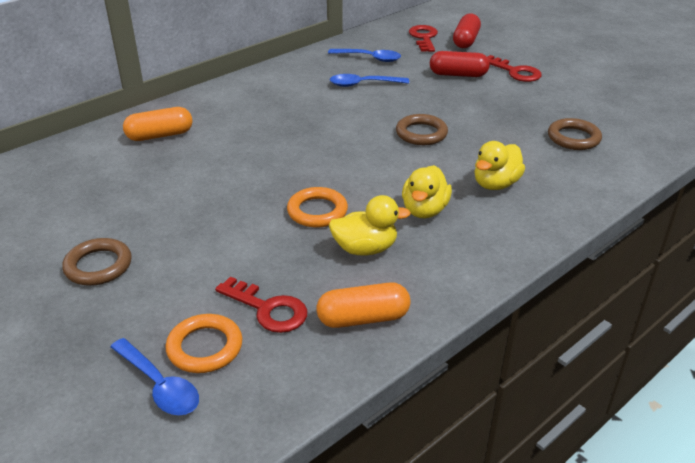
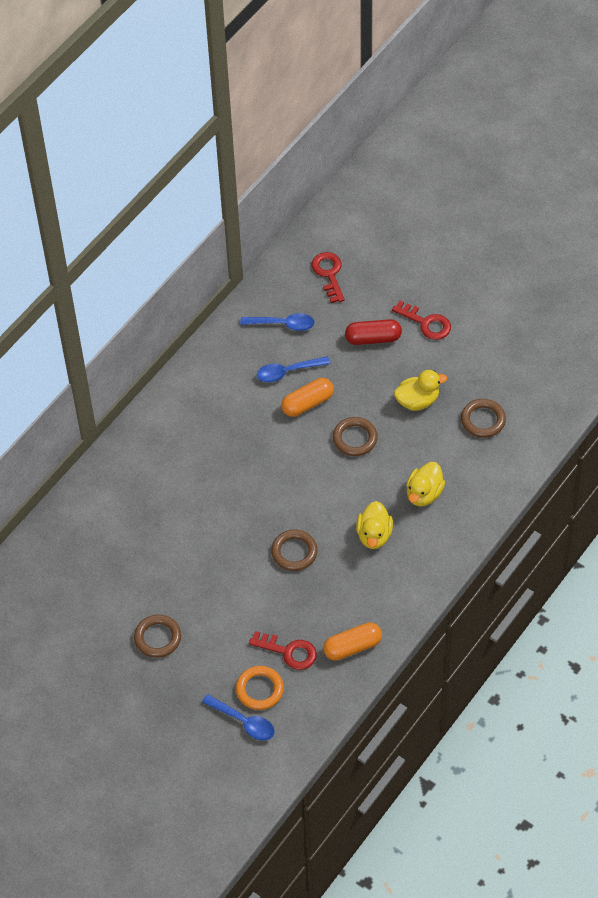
camera: 10 degrees left, 20 degrees up
(160, 135) = (133, 484): orange capsule -> orange capsule (307, 403)
(317, 211) = (294, 552): orange ring -> brown ring
(365, 249) = (339, 584): yellow duck -> yellow duck (417, 401)
(466, 41) = (372, 272): red capsule -> none

